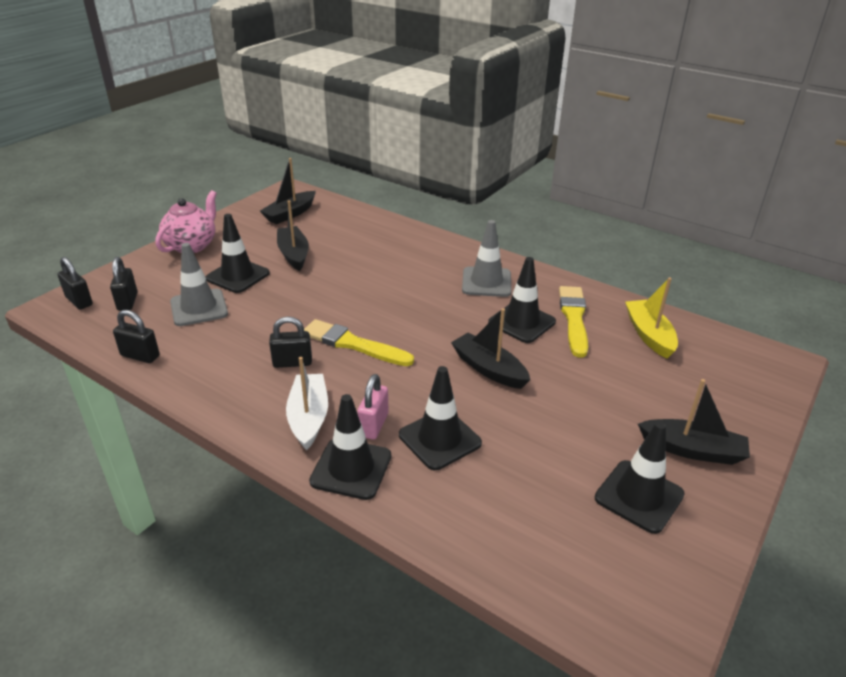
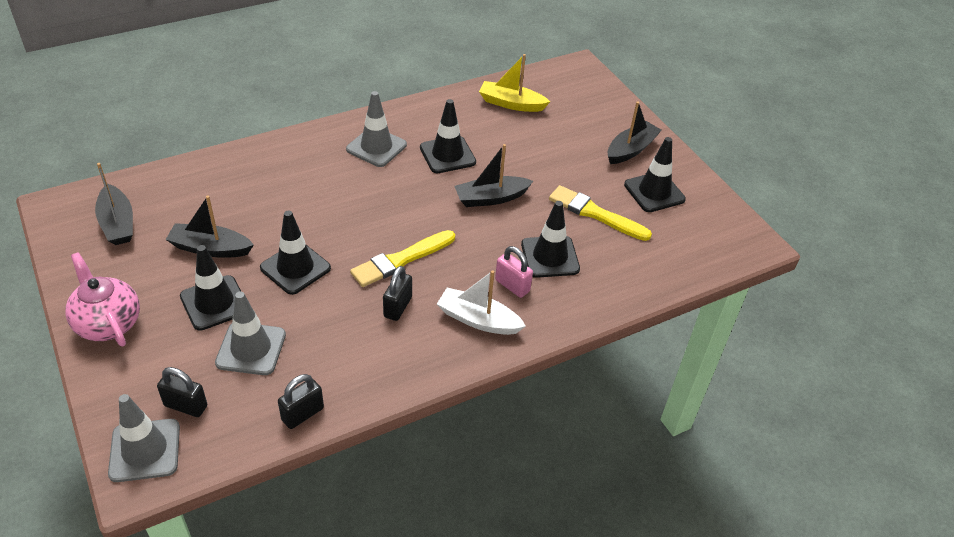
camera: 65 degrees left, 10 degrees up
(79, 301) = (145, 450): black padlock -> grey traffic cone
(351, 468) = (551, 315): black traffic cone -> black traffic cone (295, 268)
(574, 318) = (464, 127): yellow brush -> yellow brush (595, 214)

